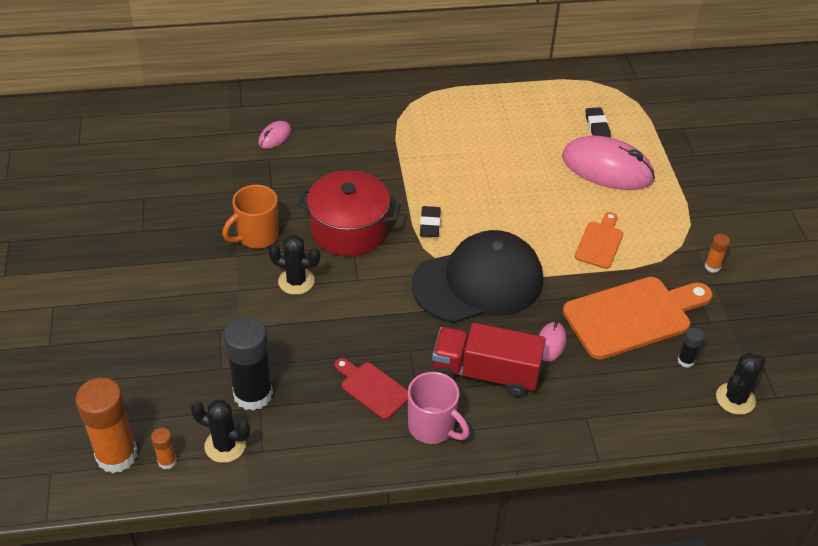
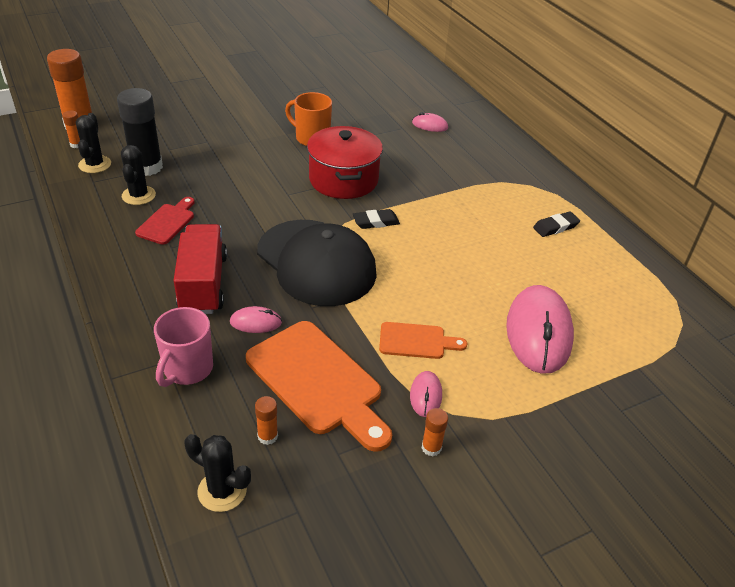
camera: 70 degrees right, 5 degrees down
(296, 281) = (271, 165): black cactus -> black cactus (138, 195)
(433, 427) = (132, 262): pink mug -> pink mug (187, 369)
(597, 127) = (601, 316): black eraser -> black eraser (555, 227)
(661, 254) = (425, 395): none -> pink mouse
(686, 360) = (267, 436): black glue stick -> orange glue stick

